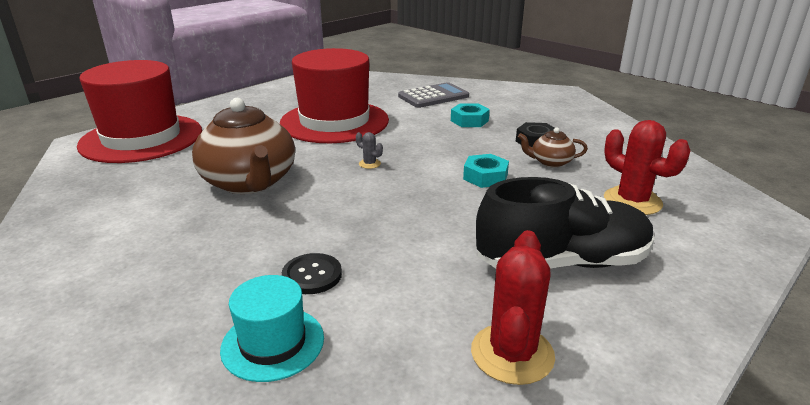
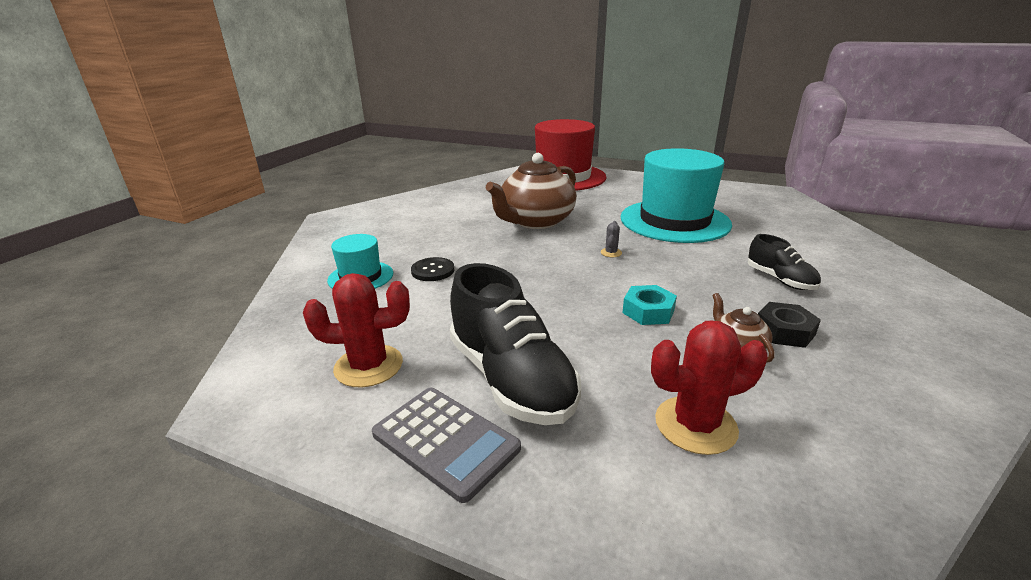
camera: 70 degrees right, 0 degrees up
(334, 121) = (674, 221): red hat -> turquoise hat
(433, 96) = (815, 248): grey calculator -> grey calculator (445, 441)
(469, 121) = (780, 280): turquoise nut -> black shoe
(632, 201) = (695, 425): red cactus -> red cactus turned 45 degrees clockwise

